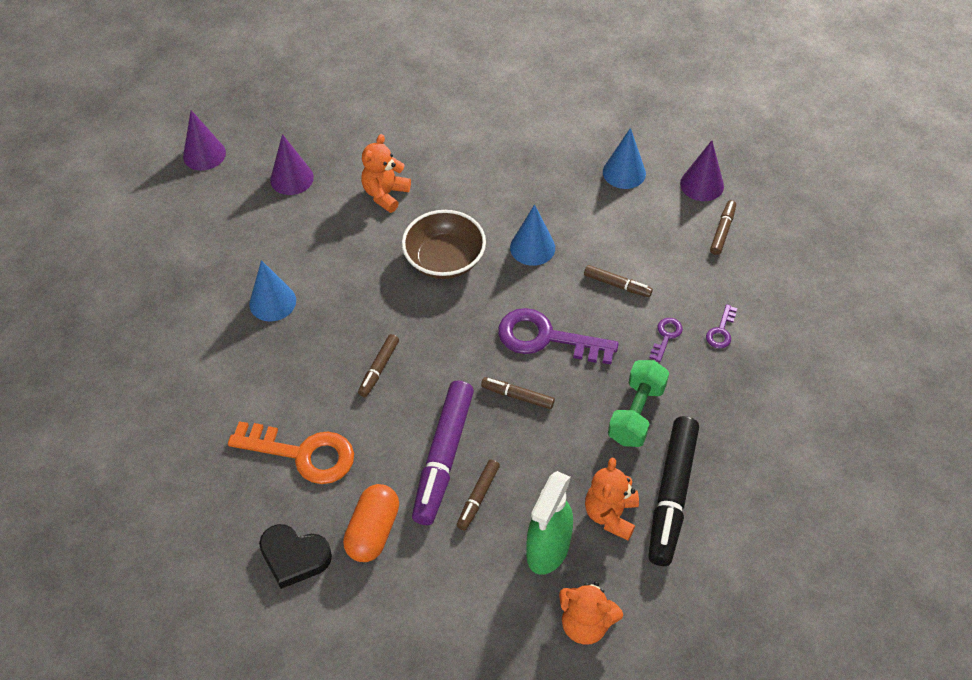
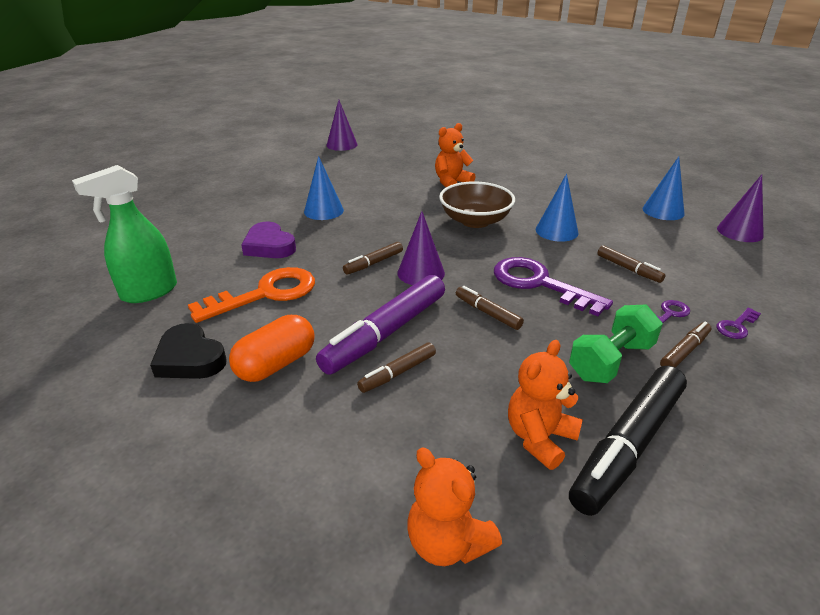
camera: 25 degrees right, 20 degrees down
(255, 384) = (269, 246): none -> purple heart
(292, 178) = (390, 164): purple cone -> purple cone (421, 273)
(302, 454) = (265, 294): orange key -> orange key turned 75 degrees counterclockwise
(548, 550) = (444, 444): green spray bottle -> green spray bottle (149, 292)
(722, 231) = (755, 262): brown marker -> brown marker (684, 351)

